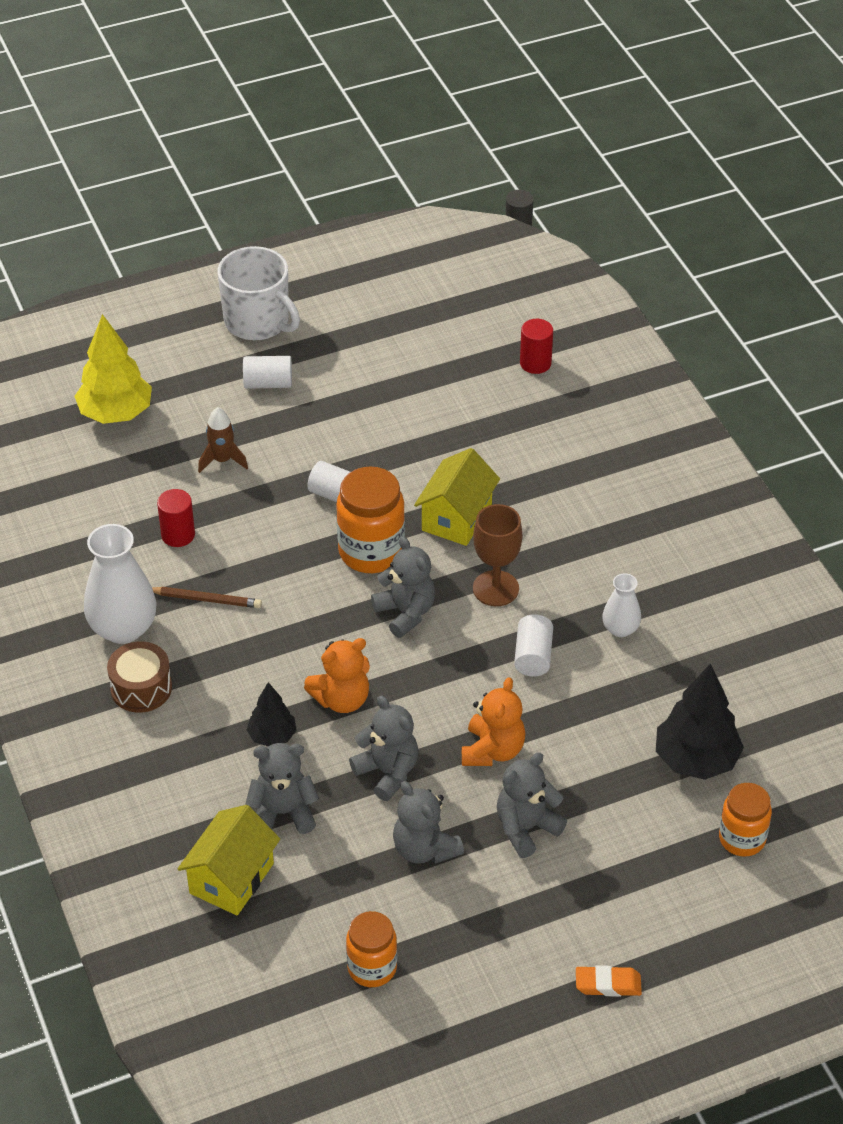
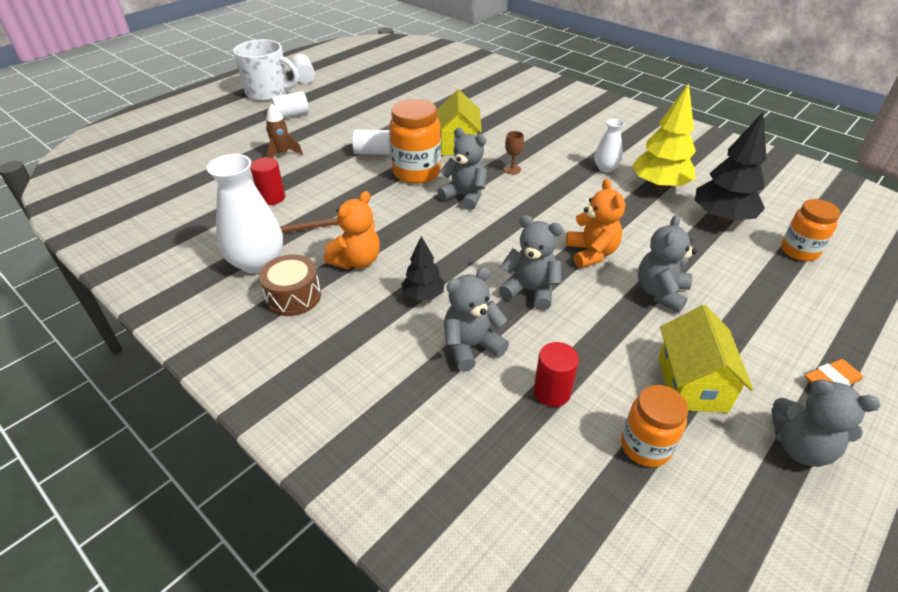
camera: 25 degrees left, 5 degrees down
(116, 413) = (192, 149): yellow tree -> yellow tree (659, 186)
(231, 878) = (463, 416): yellow house -> yellow house (691, 383)
(341, 699) = (459, 256): orange teddy bear -> orange teddy bear (357, 261)
(424, 849) = (603, 333): grey teddy bear -> grey teddy bear (800, 447)
(495, 588) = (512, 169): brown goblet -> brown goblet, size x0.53
(533, 656) = (567, 195): white cylinder -> white cylinder (304, 78)
(535, 363) = (447, 76): red cylinder -> red cylinder (552, 392)

